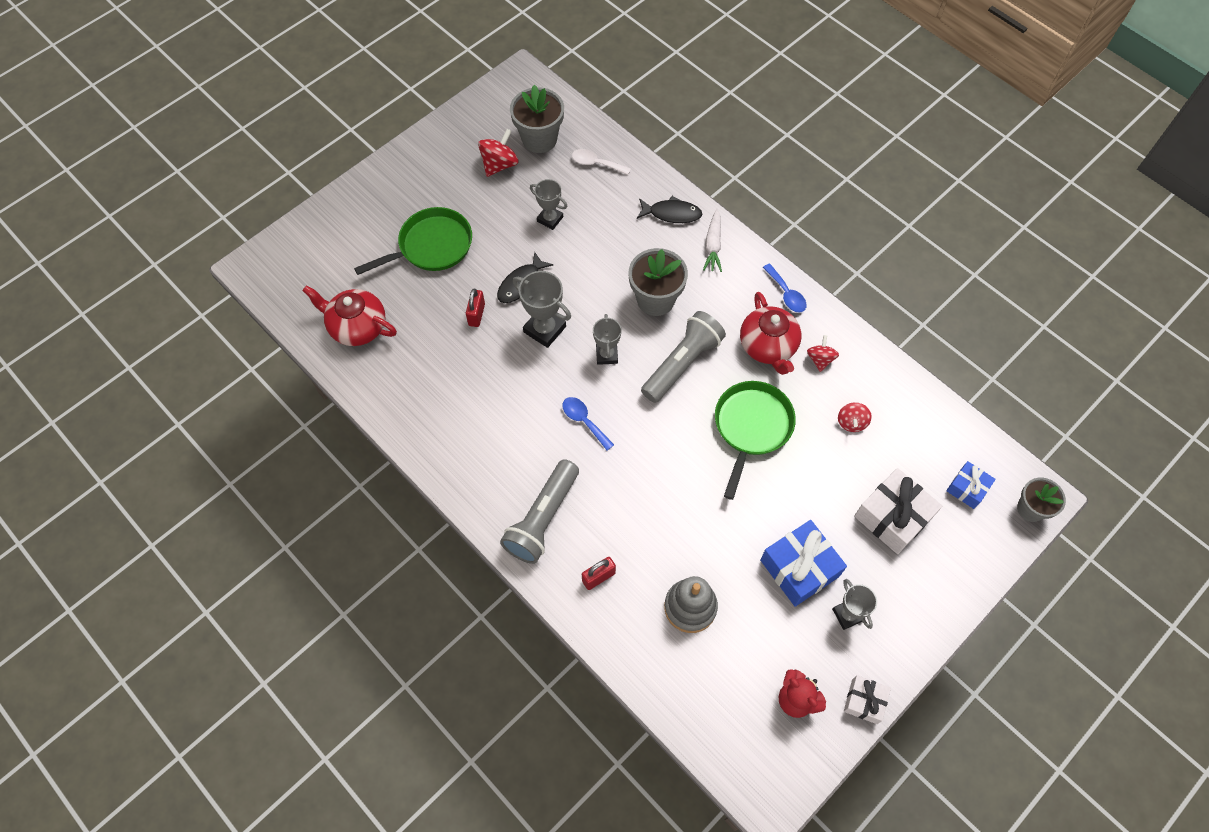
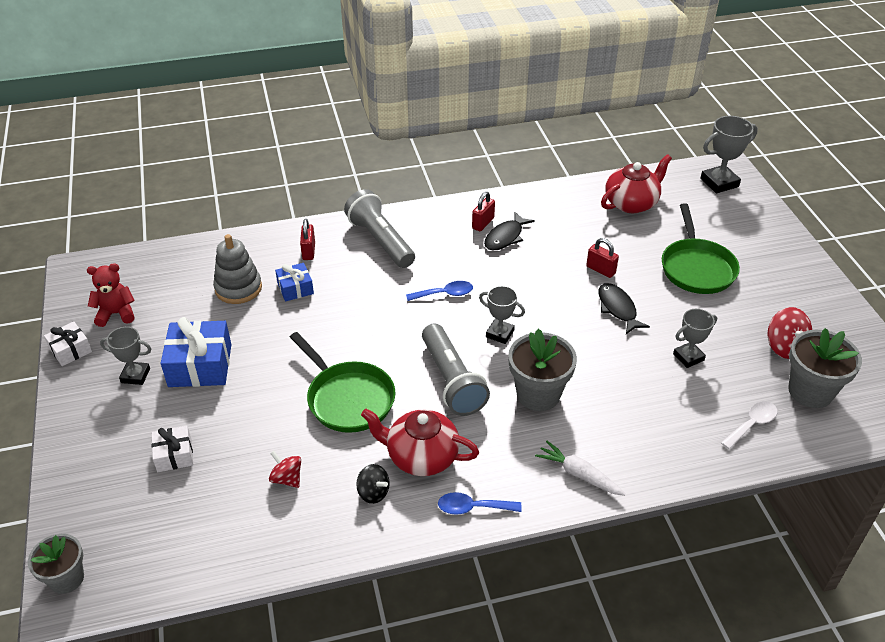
camera: 120 degrees right, 20 degrees down
(461, 440) = (483, 223): none -> red padlock
(544, 329) = (556, 305): grey trophy -> grey trophy (719, 182)
(671, 213) = (644, 458): black fish -> black fish (505, 237)
(820, 359) = (373, 492): red spinning top -> black spinning top
(892, 517) = (174, 455): white gift -> white gift, size x0.57
(967, 488) = (138, 535): blue gift -> blue gift (295, 288)

